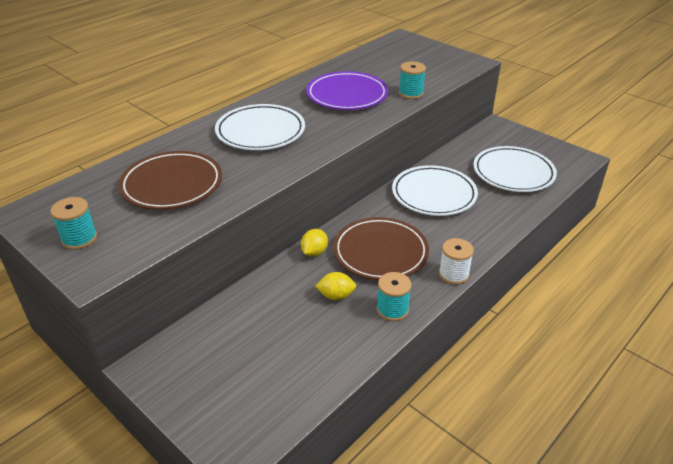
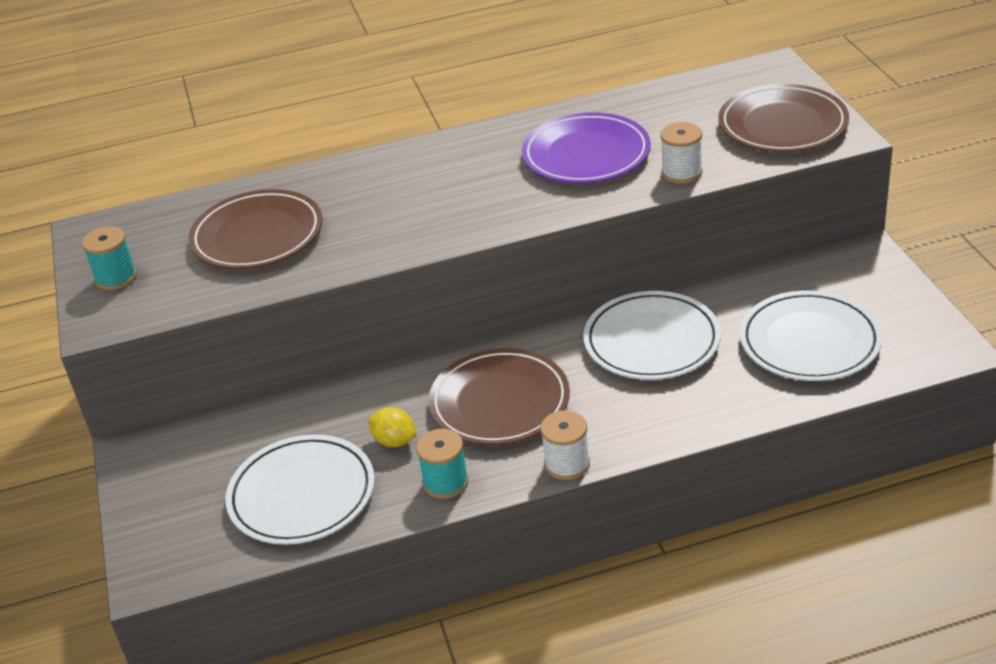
camera: 35 degrees right, 0 degrees up
(260, 132) = (420, 187): white plate -> white plate (302, 495)
(314, 252) = (418, 376): yellow lemon -> none
(411, 93) = (681, 173): turquoise spool -> white spool
(437, 62) = (782, 125): none -> brown plate

